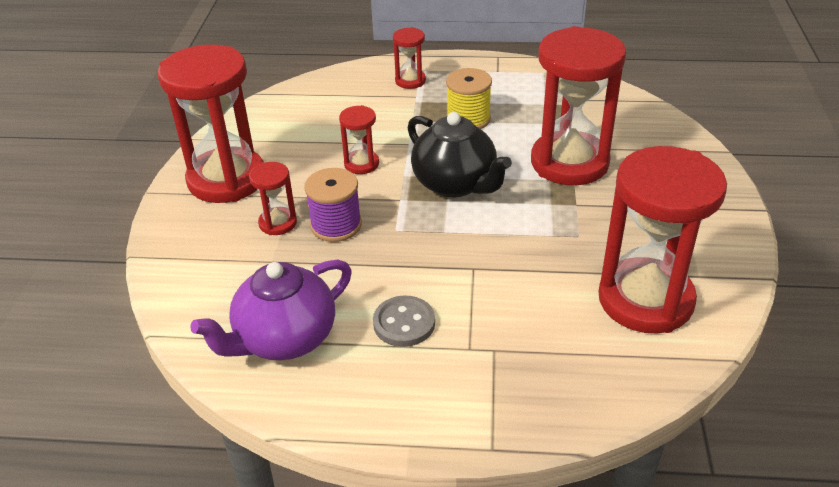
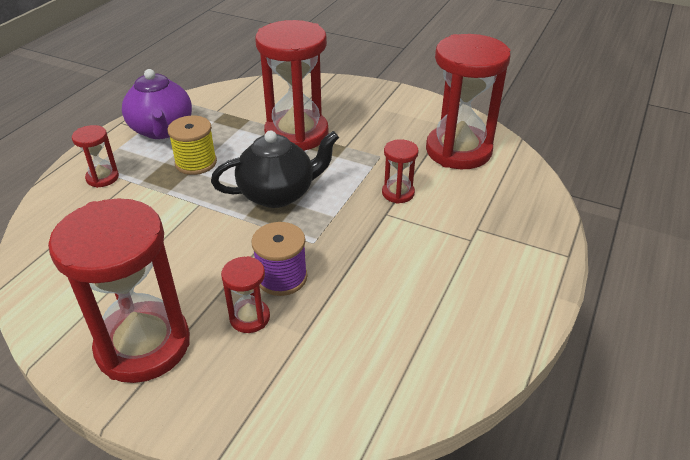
camera: 70 degrees left, 0 degrees up
(285, 339) = (416, 345): purple teapot -> purple teapot (162, 130)
(361, 164) = (204, 240): red hourglass -> red hourglass (398, 193)
(404, 323) = (429, 266): grey button -> none

